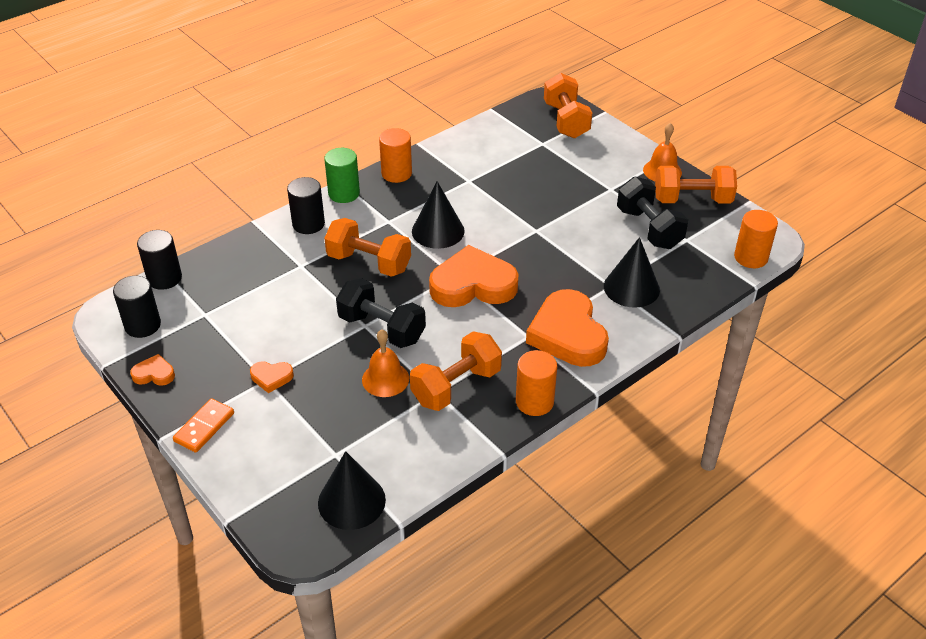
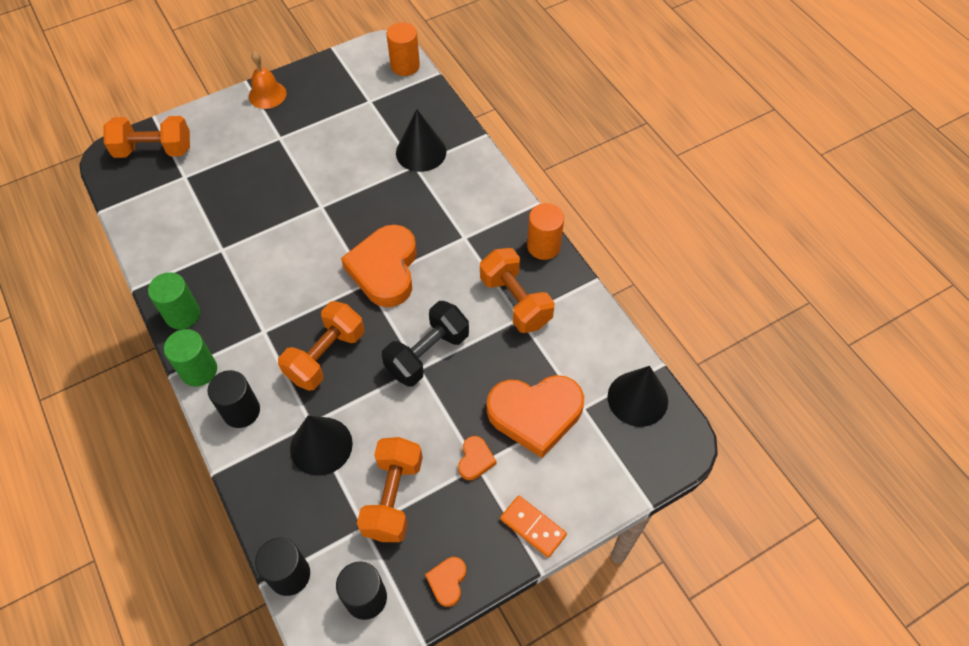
camera: 80 degrees left, 15 degrees up
(385, 379) = (496, 357): orange bell -> none
(396, 173) = (182, 314): orange cylinder -> green cylinder
(438, 231) = (295, 288): black cone -> black cone (321, 446)
(568, 334) = (468, 208): orange heart -> orange heart (535, 414)
(649, 228) = (346, 123): black dumbbell -> none
(692, 200) = (317, 84): orange dumbbell -> orange dumbbell (393, 497)

